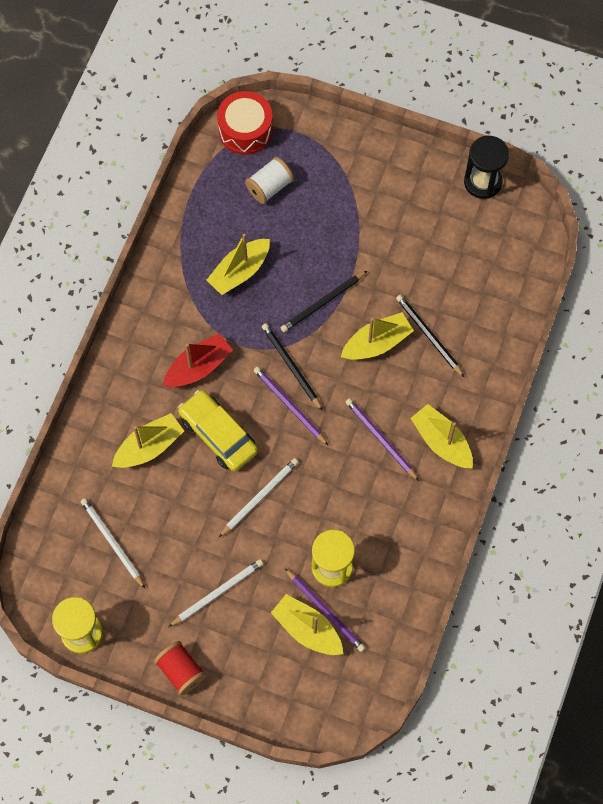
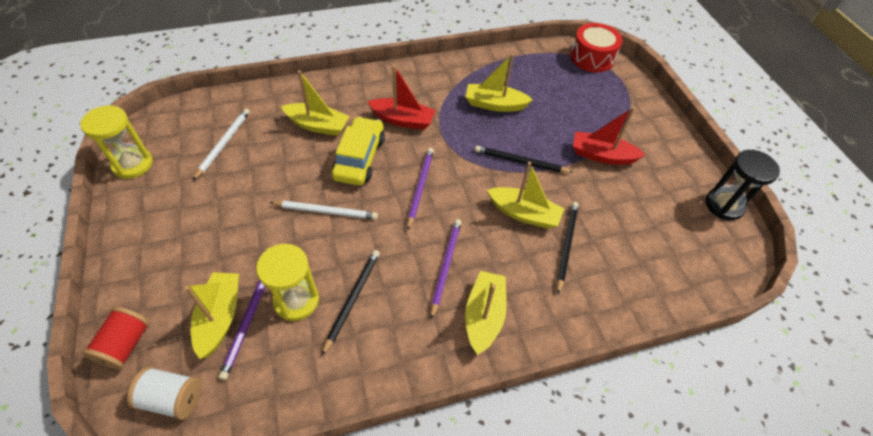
camera: 50 degrees right, 15 degrees down
(181, 671) = (127, 244): red spool -> red spool (126, 344)
(217, 593) = (218, 230): white pencil -> none
(269, 187) = (569, 88): white spool -> white spool (172, 398)
(291, 367) = (452, 171): black pencil -> black pencil (352, 299)
(366, 230) = (602, 155): none -> red boat

